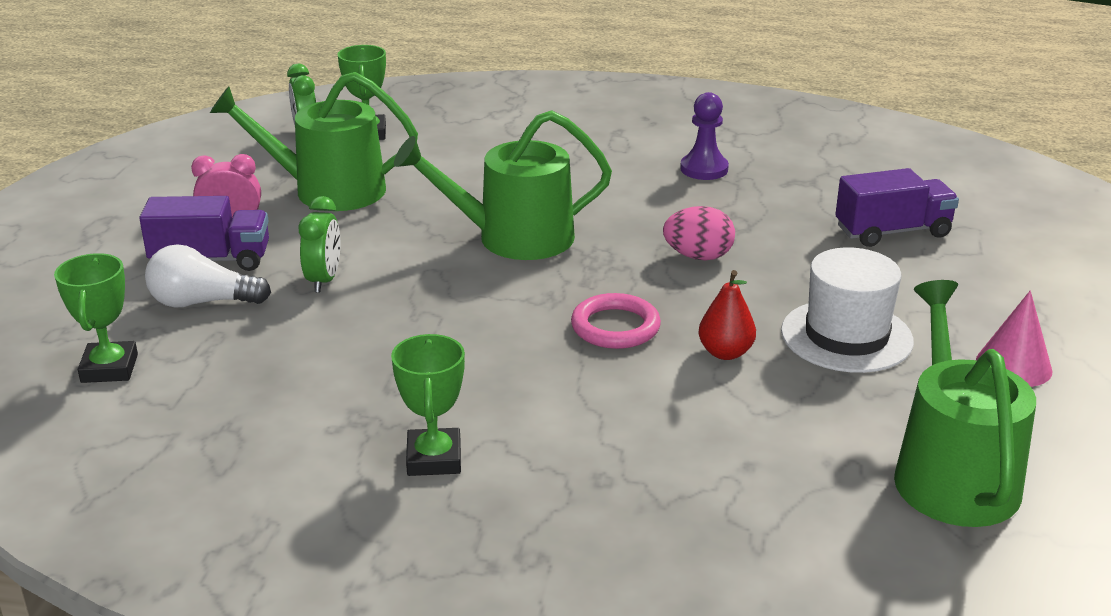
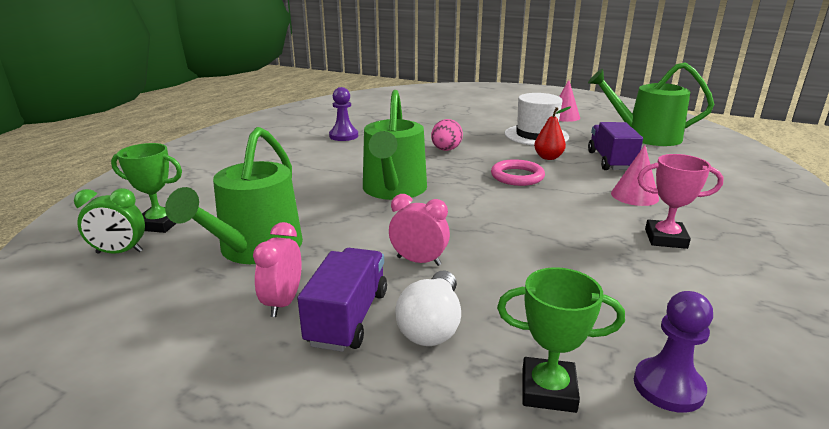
camera: 75 degrees left, 5 degrees down
(112, 434) = (668, 387): none -> purple pawn
(324, 280) = (418, 261): green clock -> pink clock
(434, 458) = (665, 239): green trophy -> pink trophy
(588, 439) = (634, 196): none -> pink cone
(892, 232) = (442, 115): purple truck -> purple truck (610, 161)

